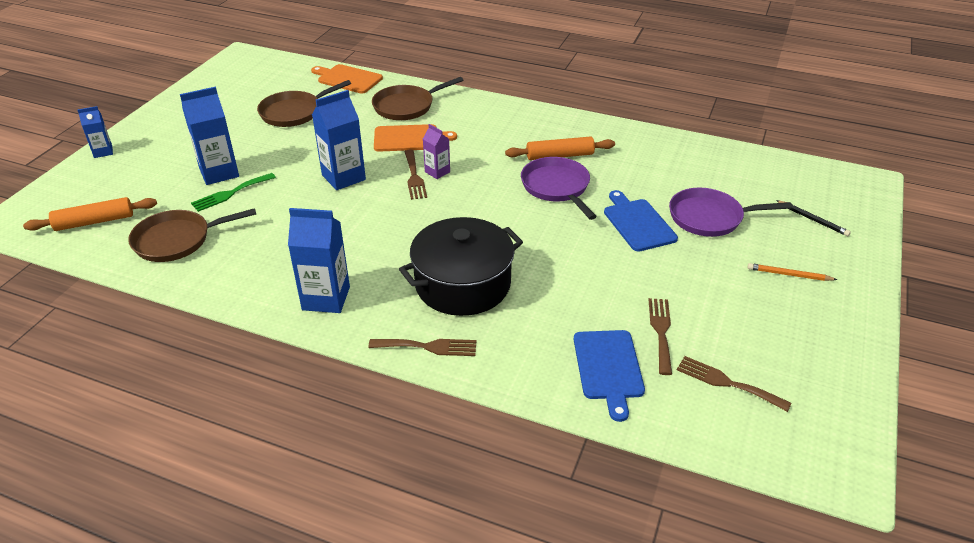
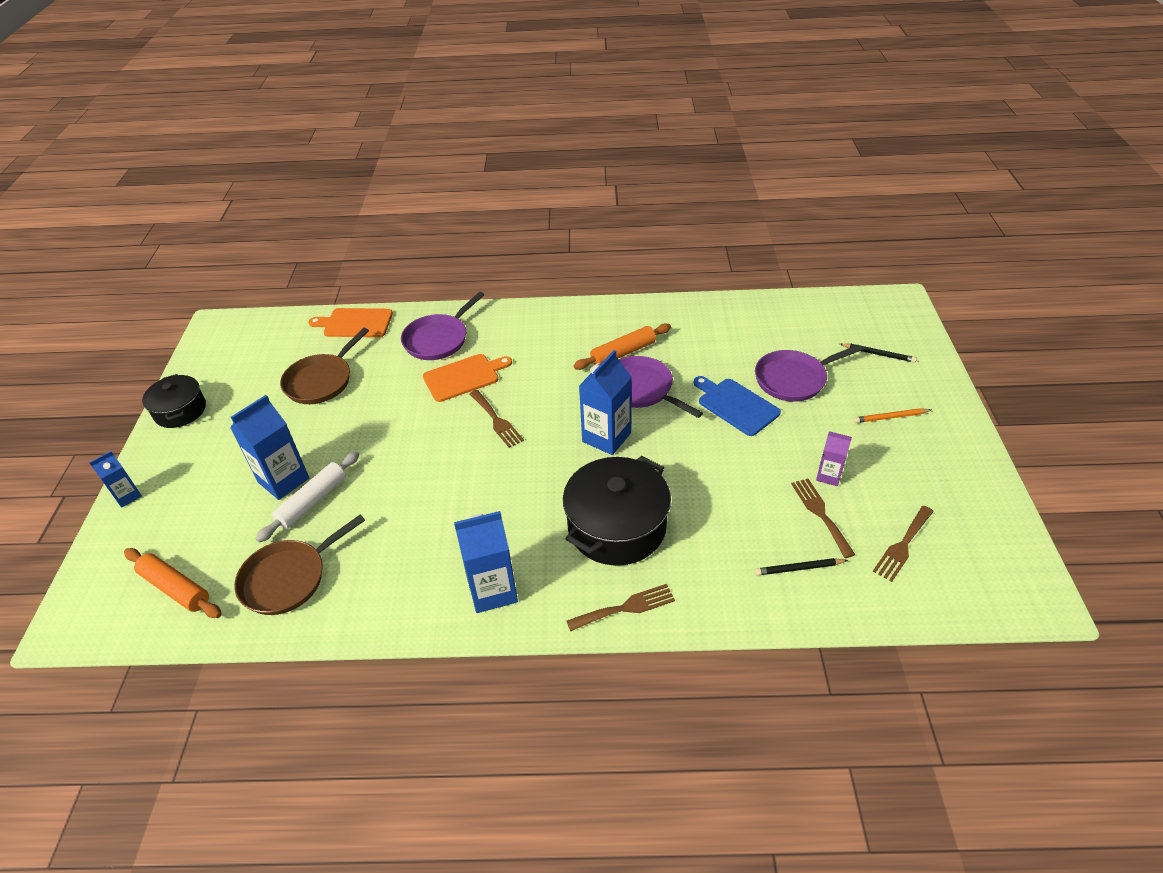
camera: 20 degrees left, 5 degrees up
(94, 221) = (176, 588): orange rolling pin -> orange rolling pin turned 75 degrees clockwise
(177, 106) = (180, 411): none -> black pot
(230, 193) = (313, 501): green fork -> white rolling pin
(343, 177) = (424, 443): blue carton -> blue carton (606, 437)
(406, 106) = (438, 339): brown pan -> purple pan
(437, 172) = (516, 407): purple carton -> purple carton (828, 476)
(608, 368) = (798, 568): blue cutting board -> black pencil
(727, 383) = (903, 545): brown fork -> brown fork turned 60 degrees counterclockwise

